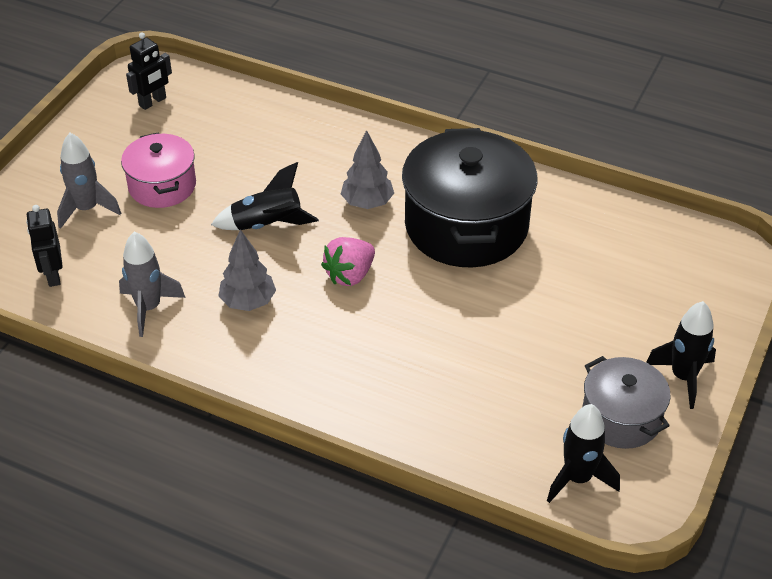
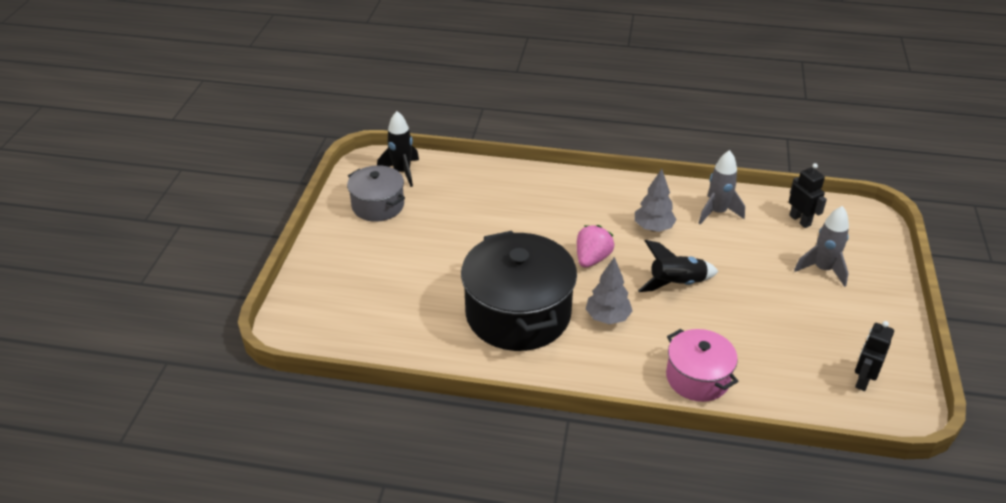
camera: 165 degrees right, 5 degrees down
(162, 186) = (782, 299): pink pot -> pink pot (697, 378)
(683, 377) = (336, 235): black rocket -> none

